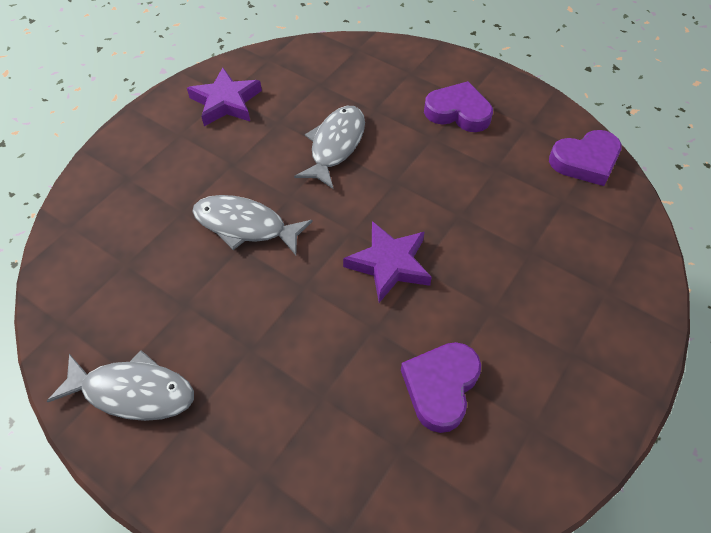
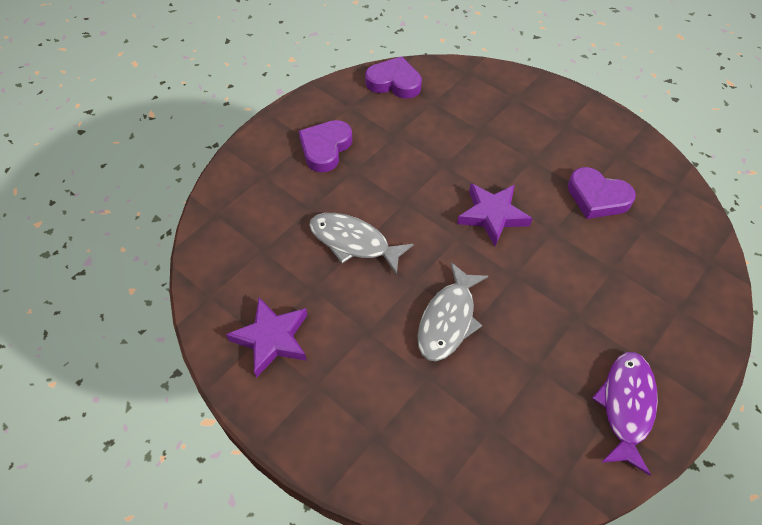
camera: 85 degrees left, 0 degrees up
(133, 392) = (626, 406): grey fish -> purple fish
(585, 161) = (394, 82): purple heart -> purple heart turned 60 degrees counterclockwise

